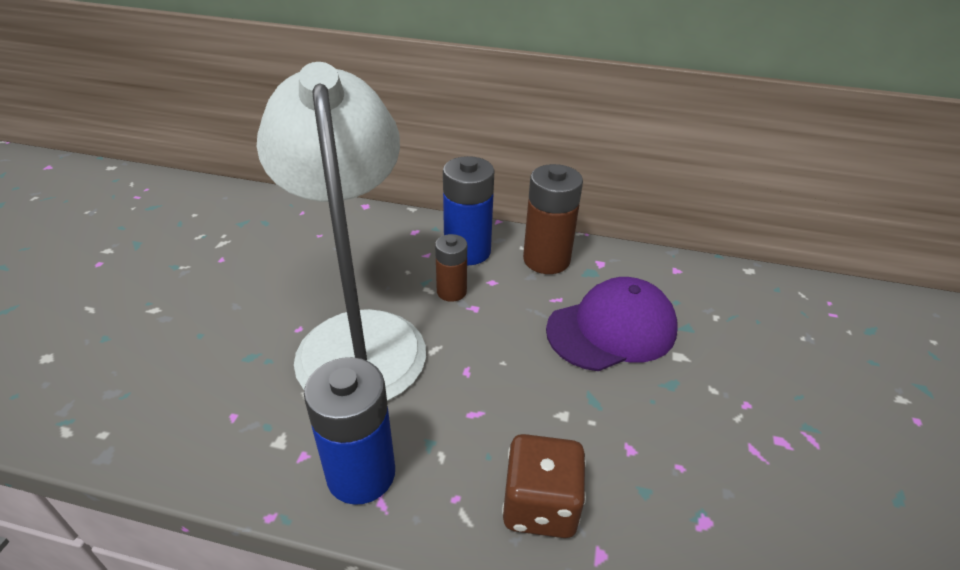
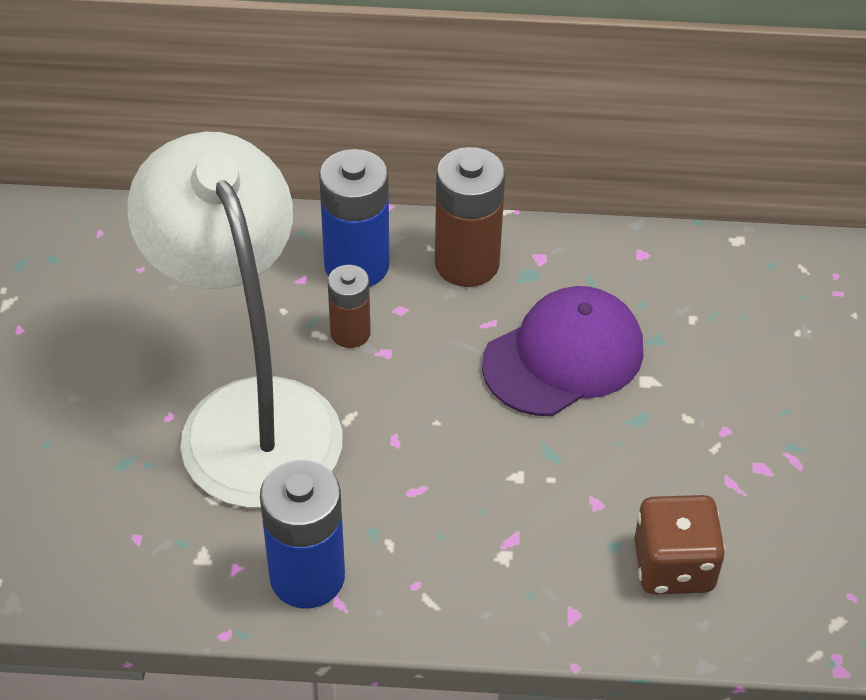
camera: 10 degrees left, 10 degrees up
(540, 505) = (506, 577): brown dice -> brown dice (673, 566)

